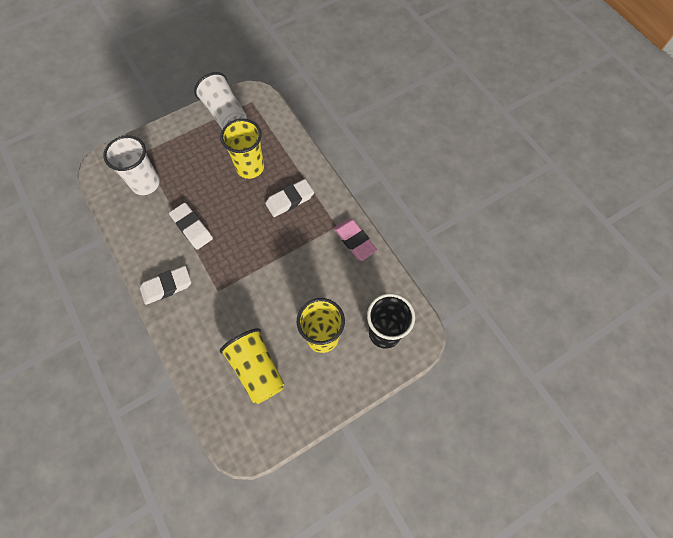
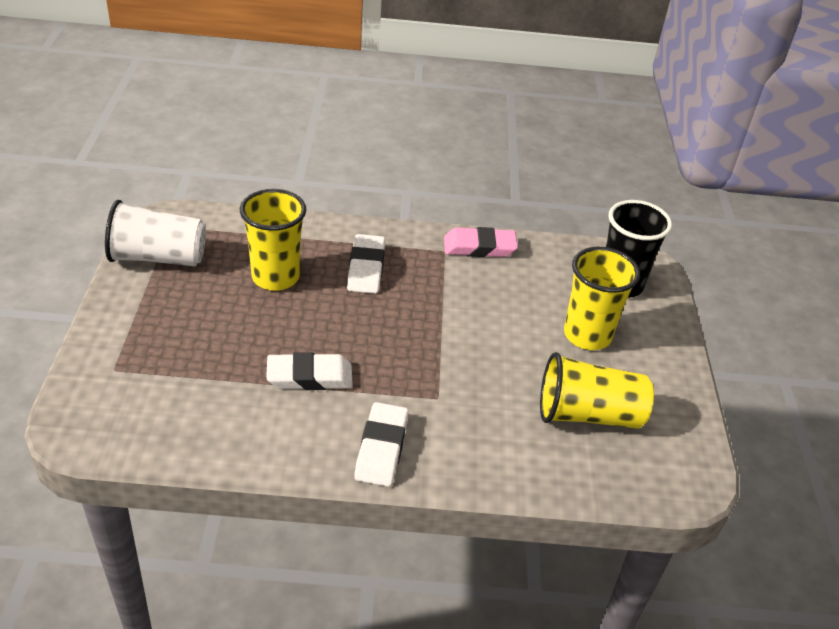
camera: 60 degrees left, 25 degrees down
(145, 183) = (175, 391): white cup -> none

